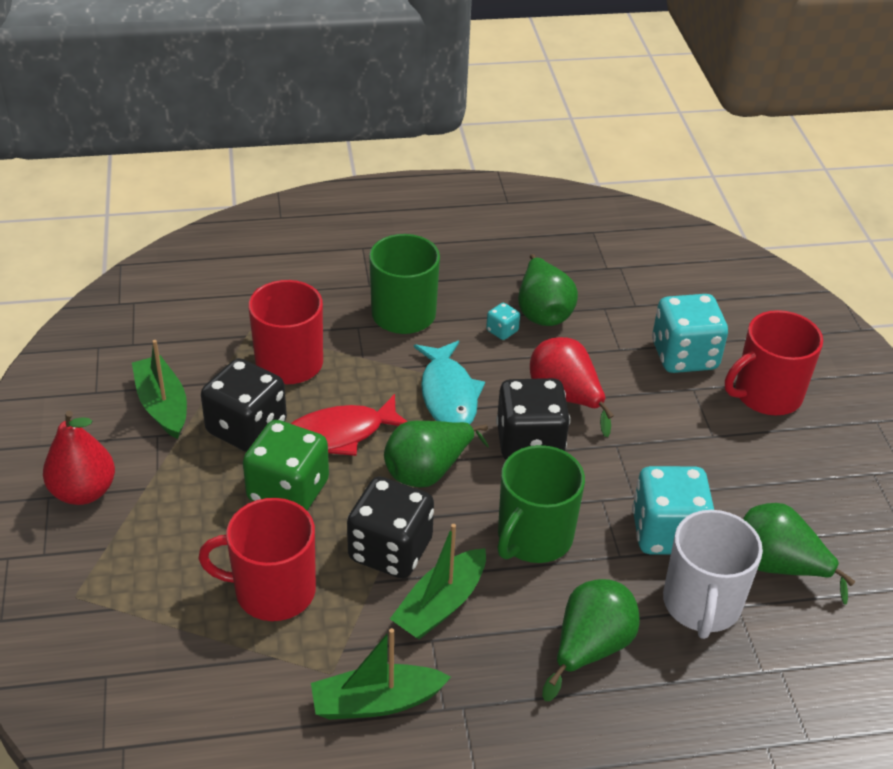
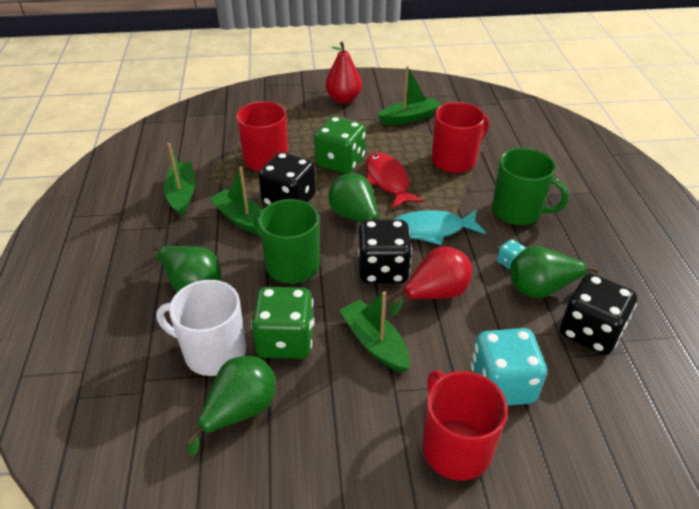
camera: 95 degrees right, 0 degrees up
(246, 428) = (392, 146): black dice -> black dice (590, 332)
(652, 451) = (374, 343): none -> green boat
(667, 533) = (285, 340): turquoise dice -> green dice

